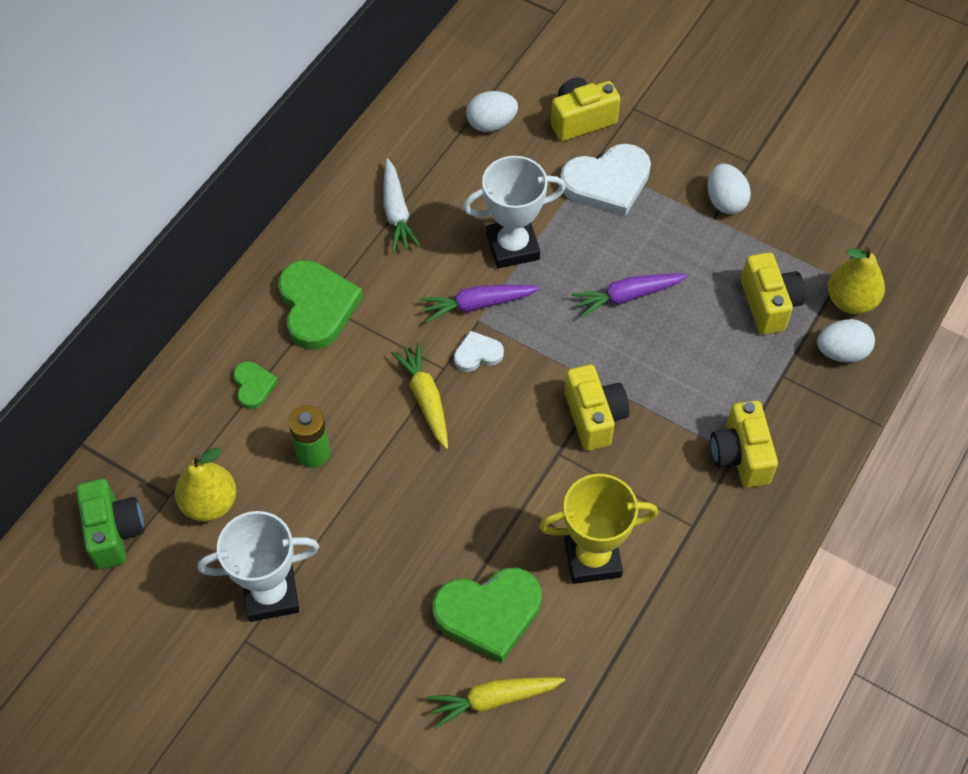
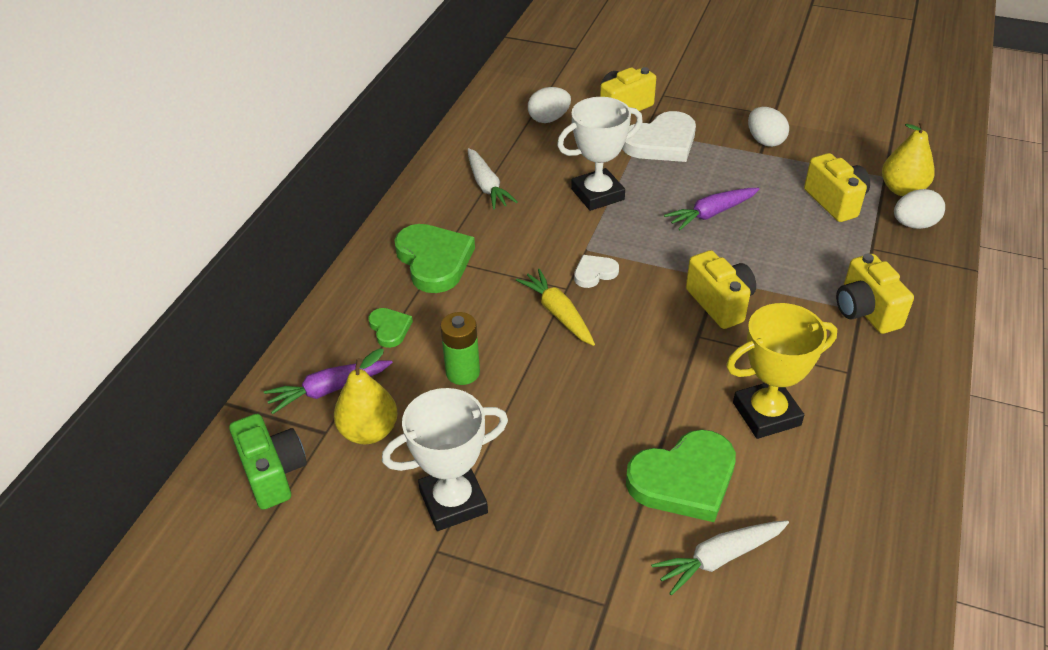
camera: 10 degrees left, 15 degrees down
(477, 305) = (581, 238): purple carrot -> purple carrot (329, 390)
(493, 699) = (719, 558): yellow carrot -> white carrot

